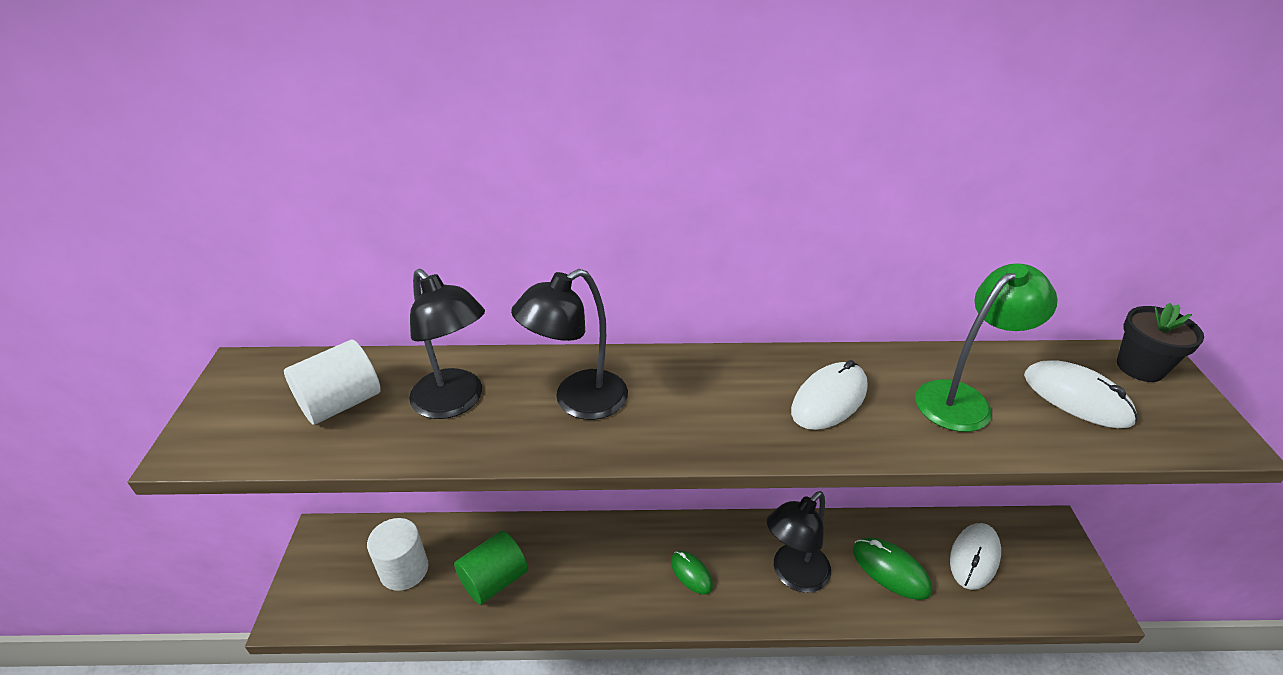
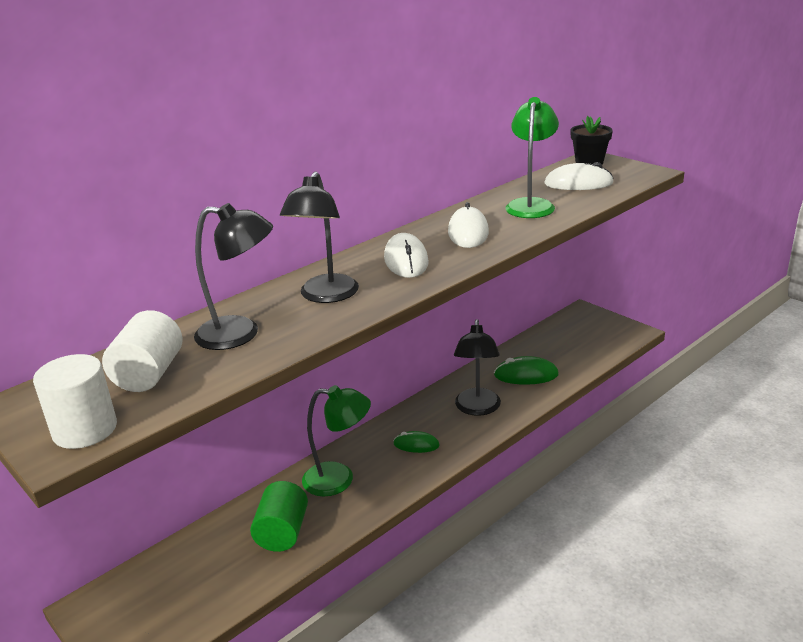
camera: 40 degrees left, 10 degrees down
(404, 569) = (198, 574): white cylinder -> white cylinder (85, 430)
(589, 559) = (339, 479): none -> green lamp
(974, 557) = (560, 345): white mouse -> white mouse (406, 260)

